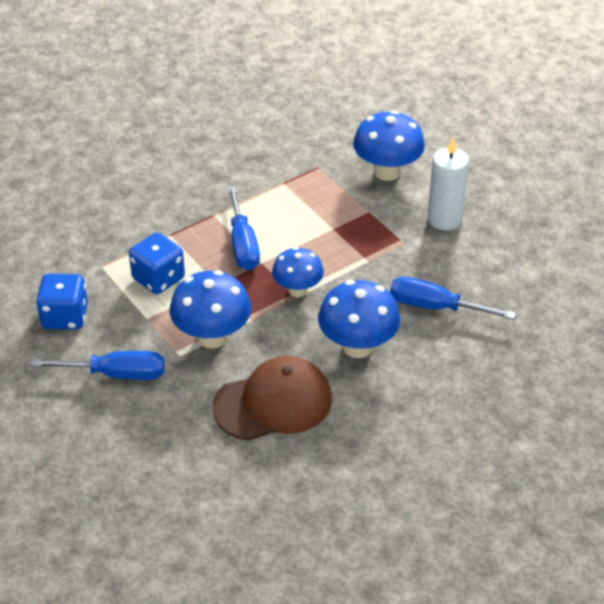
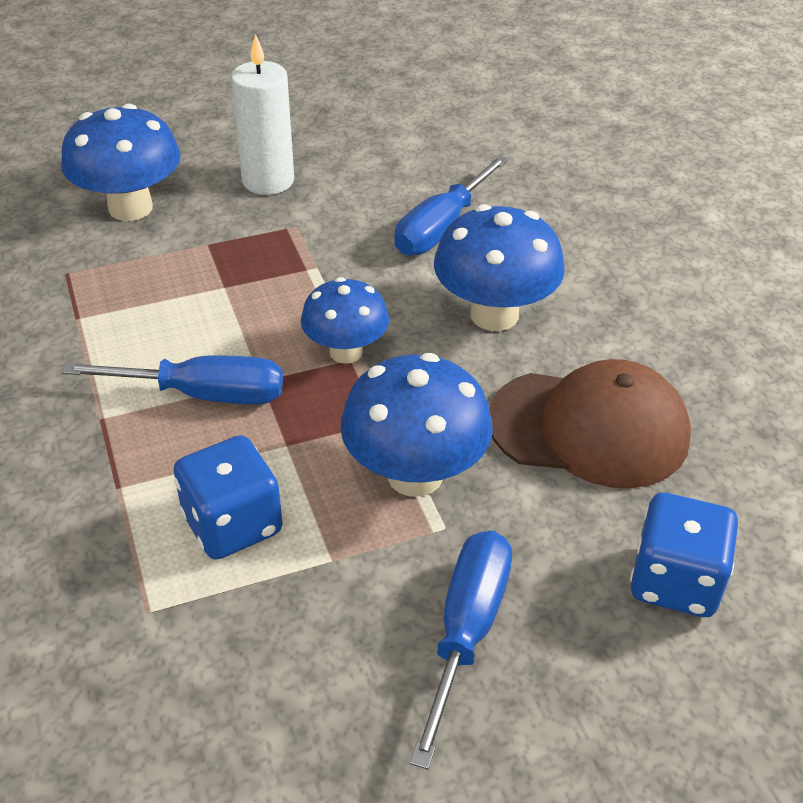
camera: 75 degrees left, 0 degrees up
(65, 317) = (273, 697): blue dice -> blue dice (675, 581)
(273, 403) = (589, 428): brown cap -> brown cap turned 105 degrees clockwise

